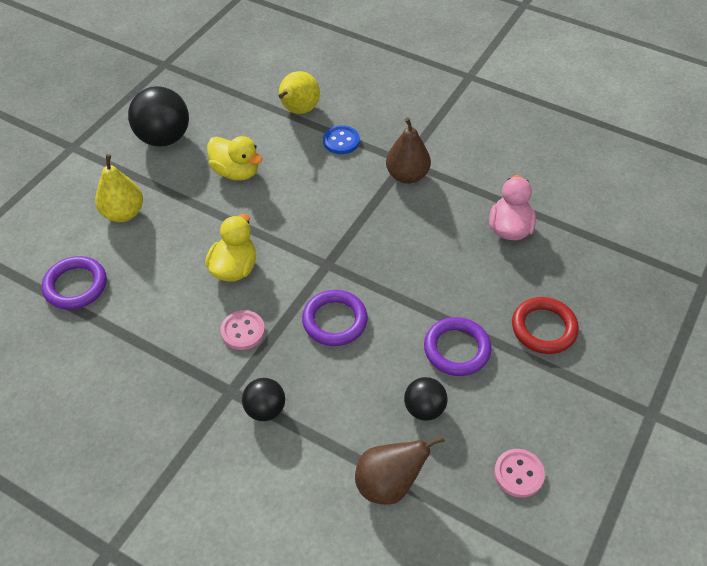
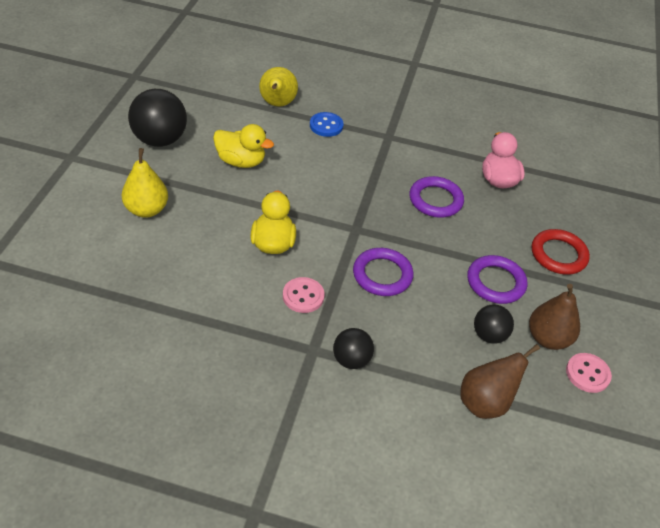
camera: 20 degrees left, 5 degrees down
(75, 286) = (124, 280): purple ring -> purple ring (435, 200)
(407, 175) = (395, 147): brown pear -> brown pear (548, 338)

